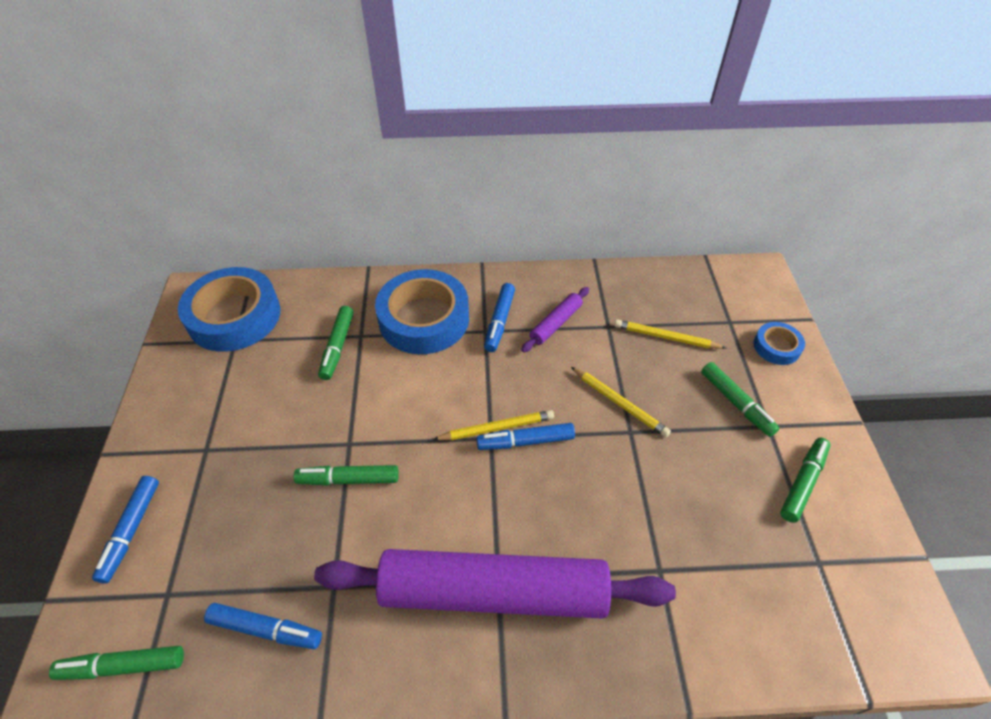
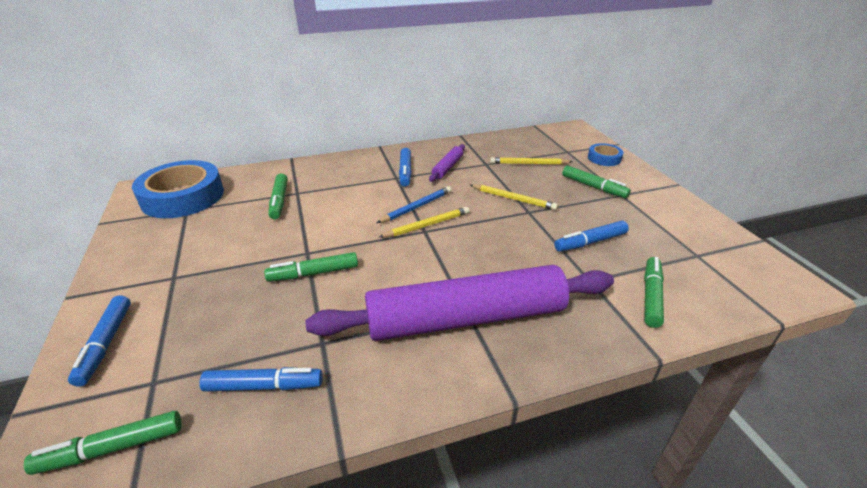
camera: 15 degrees left, 15 degrees down
(424, 319) = (346, 178): blue tape -> none
(494, 392) = (417, 207): none -> blue pencil
(525, 441) = (453, 228): blue marker -> blue marker (590, 242)
(803, 483) = (661, 218): green marker -> green marker (651, 296)

